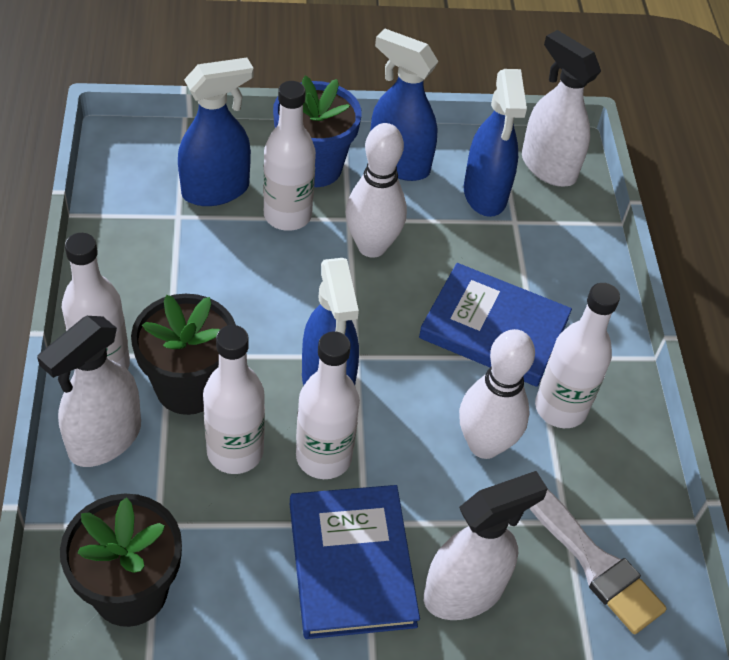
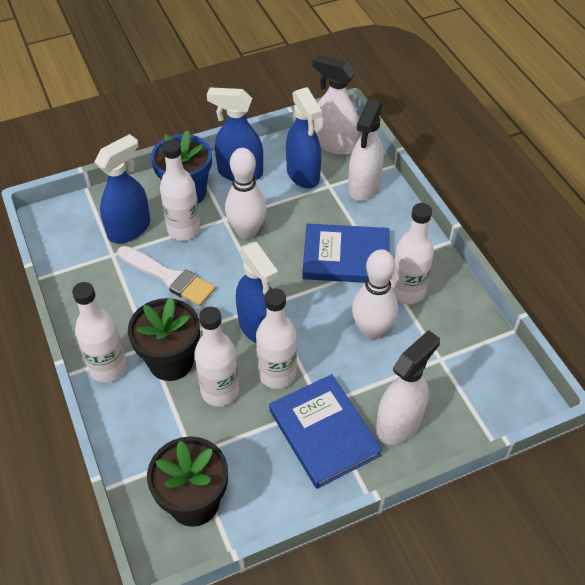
camera: 15 degrees left, 0 degrees up
(104, 439) = (132, 414): white spray bottle -> white spray bottle (363, 186)
(591, 560) = (465, 376): white brush -> white brush (169, 277)

